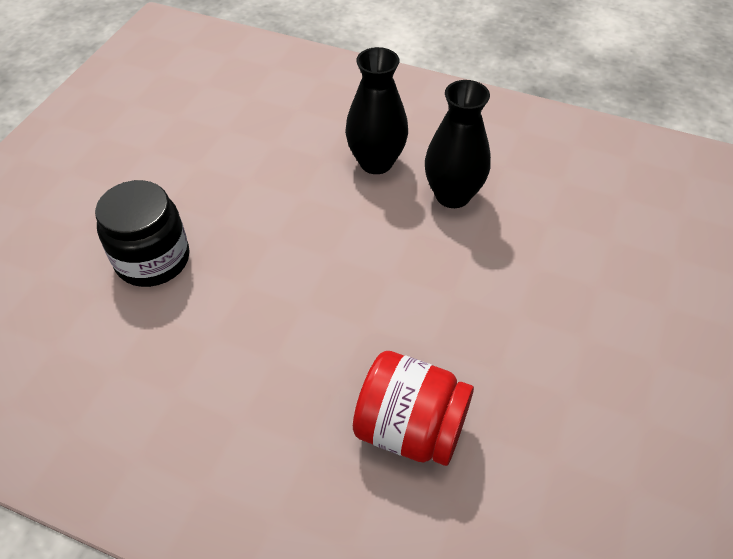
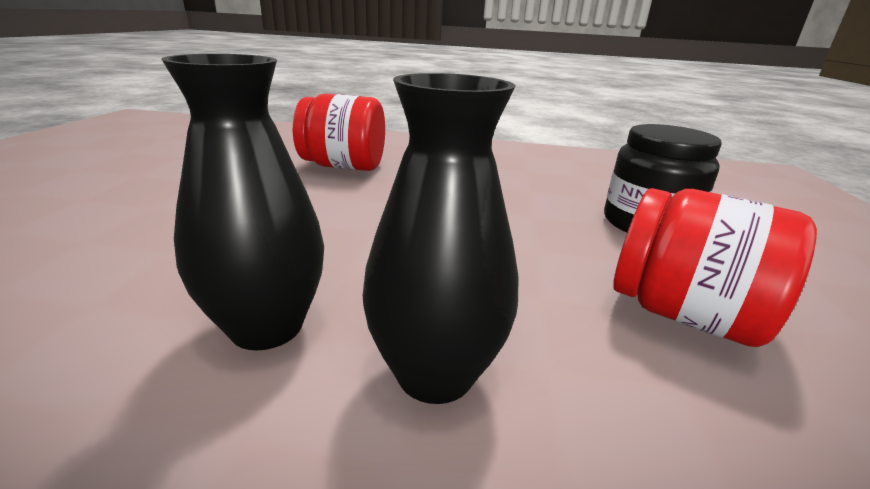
camera: 165 degrees right, 25 degrees down
(230, 175) = (684, 314): none -> red jar

